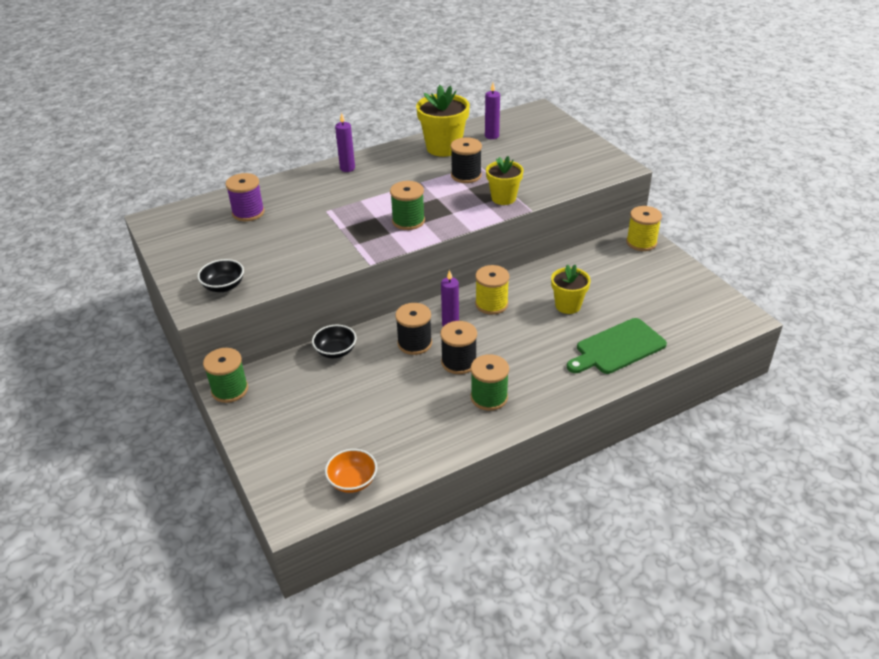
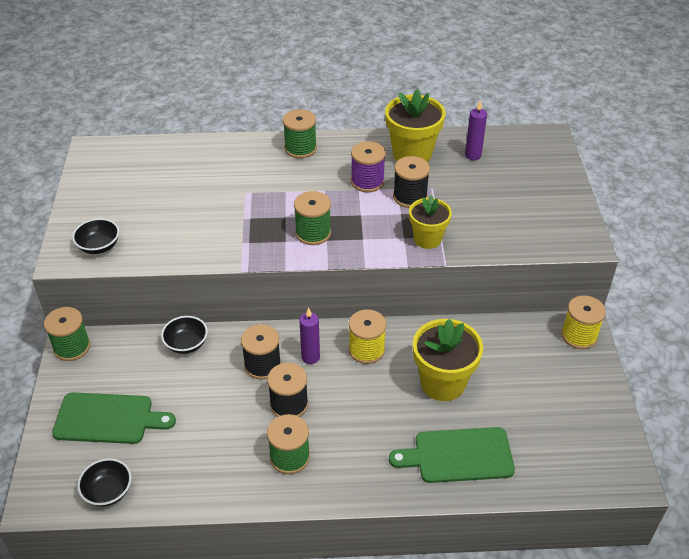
camera: 25 degrees right, 5 degrees up
(248, 212) = (176, 170): purple spool -> purple spool (367, 181)
(308, 429) = (108, 419): none -> green cutting board
(347, 168) = (300, 148): purple candle -> green spool
(352, 481) = (108, 491): orange bowl -> black bowl
(568, 305) = (442, 383): yellow flower pot -> yellow flower pot, size x1.55

